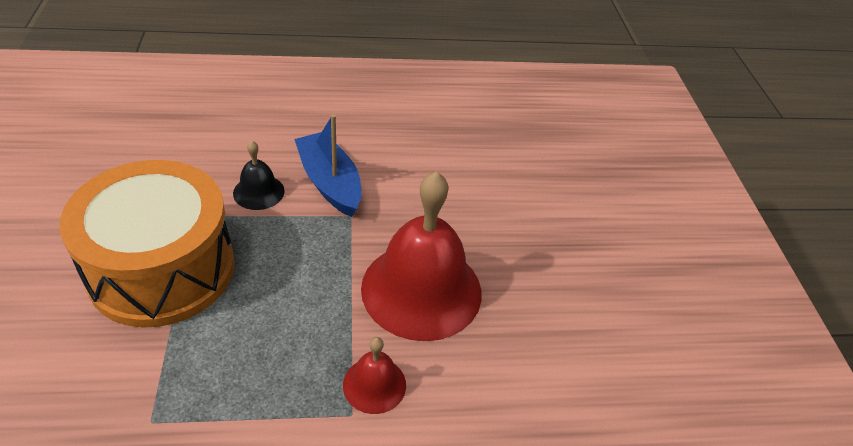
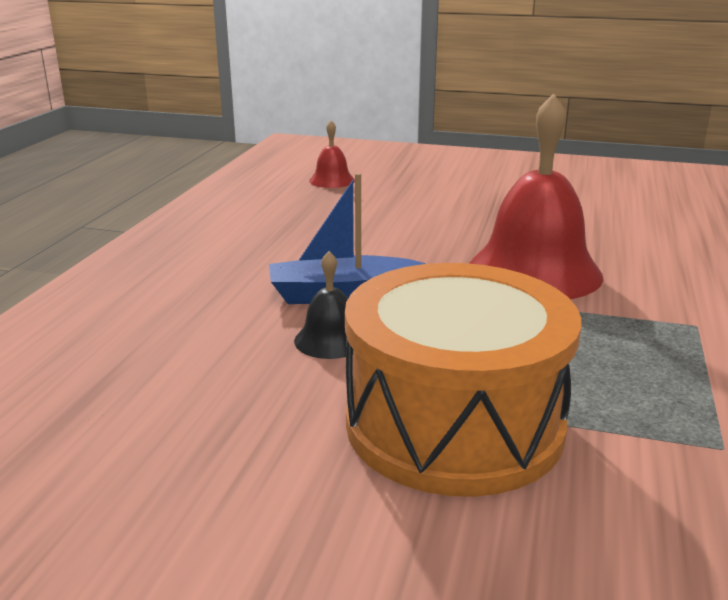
camera: 65 degrees left, 20 degrees down
(374, 384) = (658, 309): red bell -> red bell (332, 180)

